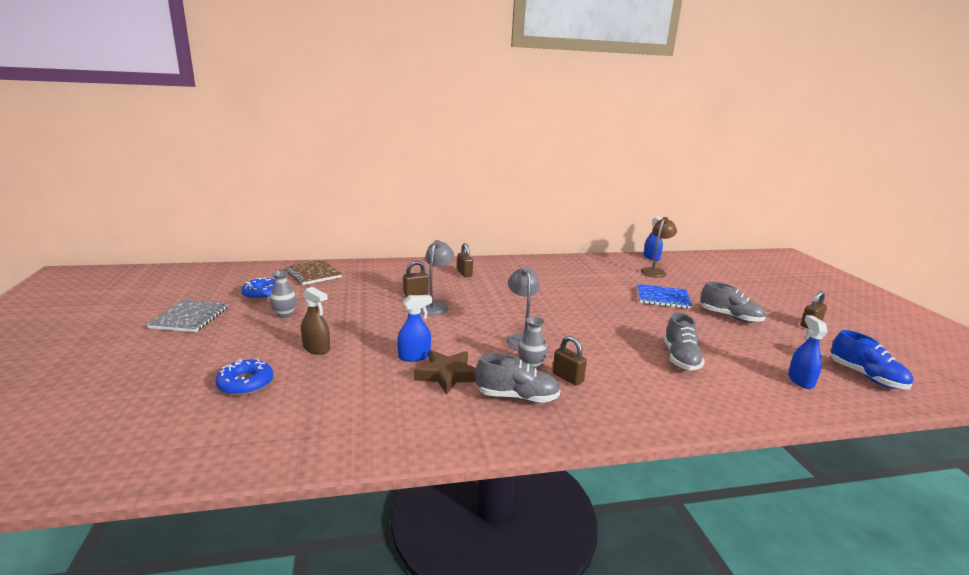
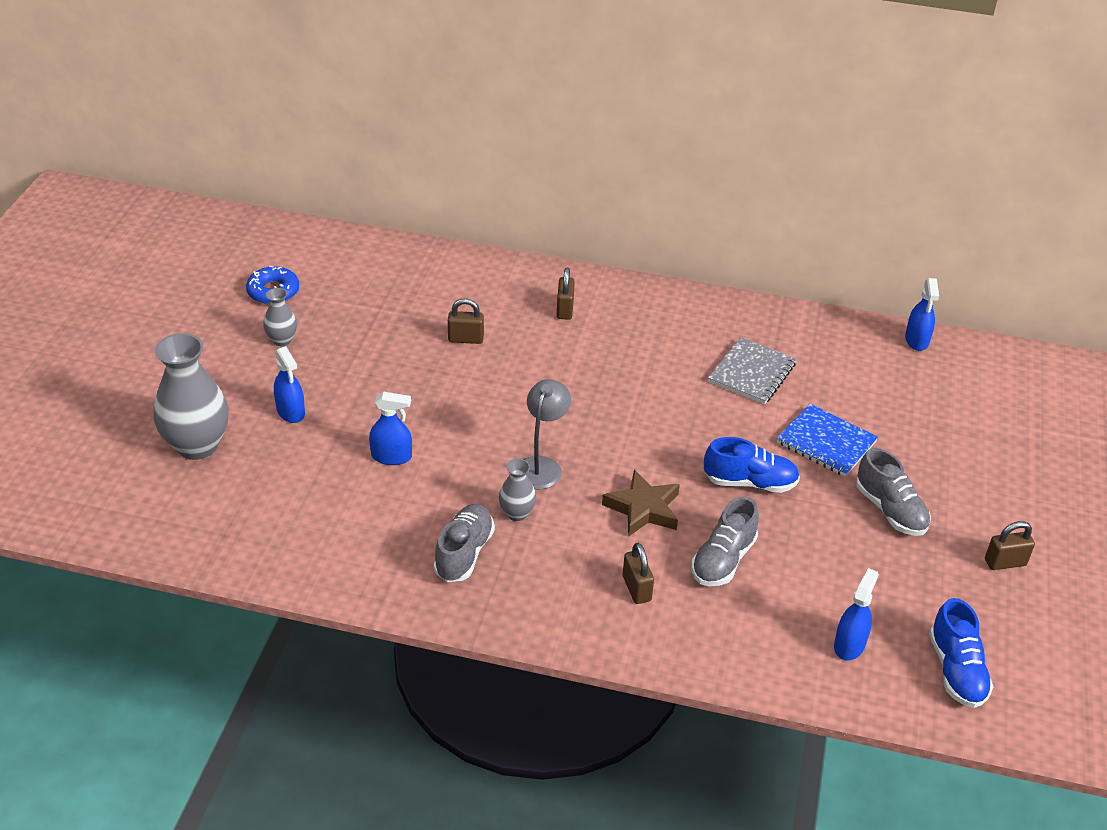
camera: 25 degrees right, 20 degrees up
(190, 318) = (176, 318): grey notebook -> grey notebook (751, 373)
(245, 383) = (197, 445): blue donut -> grey vase
(313, 274) = (354, 261): brown notebook -> none
(316, 348) = (290, 412): brown spray bottle -> blue spray bottle
(435, 306) = (475, 371): grey lamp -> none
(447, 375) = (410, 497): brown star -> brown star (643, 508)
(517, 397) = (464, 553): grey shoe -> grey shoe turned 105 degrees counterclockwise
(567, 378) = (546, 544): brown padlock -> brown padlock (636, 588)
(648, 321) = (750, 482): none -> blue shoe
(655, 271) = (882, 378): brown lamp -> none

